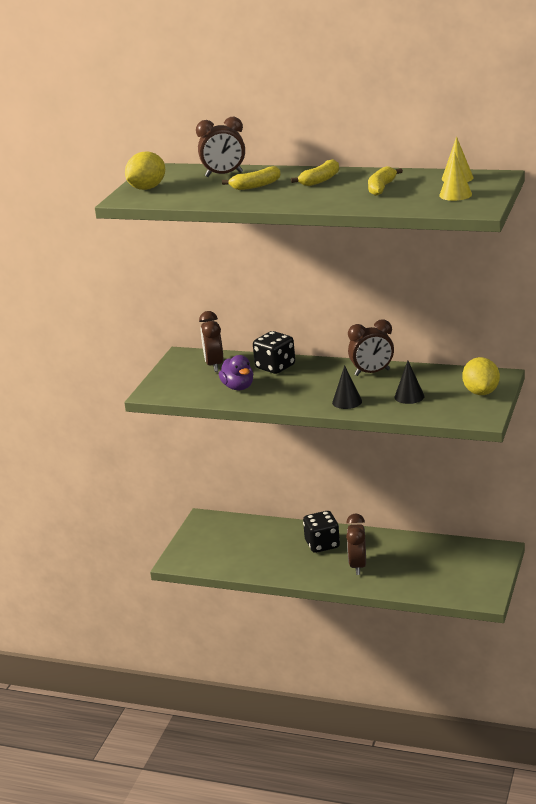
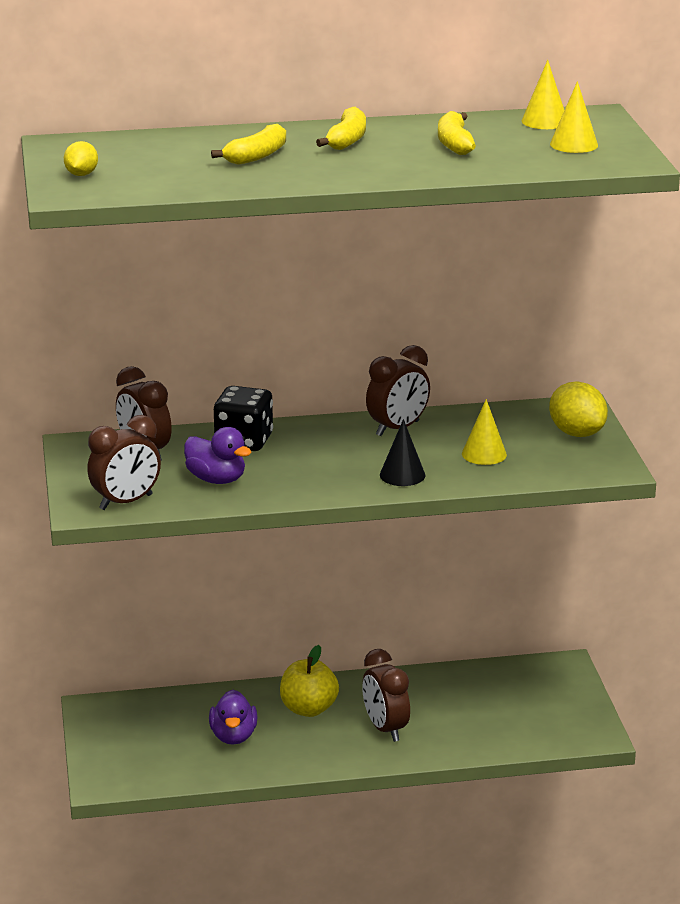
camera: 30 degrees left, 0 degrees up
(147, 188) = (81, 174): yellow lemon -> yellow lemon, size x0.56
(224, 175) = (181, 144): brown clock -> brown clock (126, 502)
(267, 551) = (233, 736): none -> purple duck
(322, 544) = (308, 709): black dice -> yellow apple
(409, 396) = (484, 454): black cone -> yellow cone

